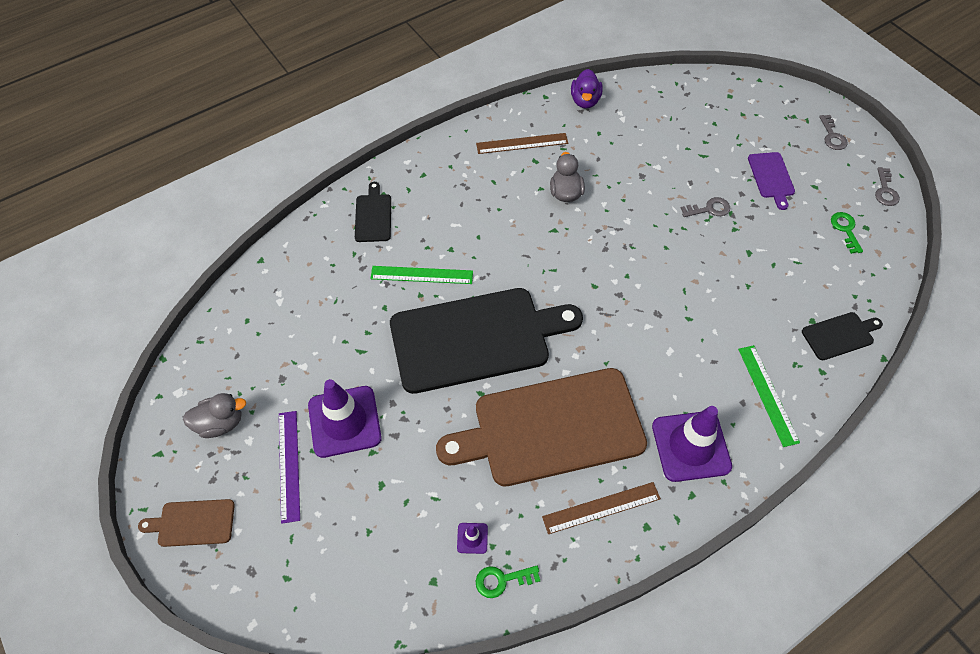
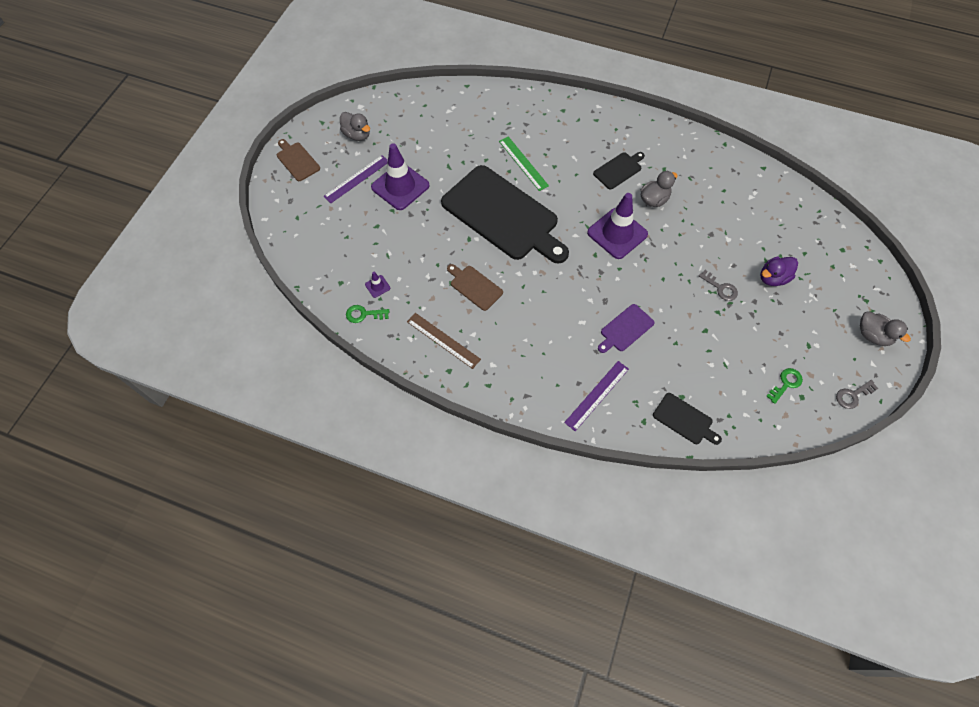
camera: 55 degrees right, 5 degrees up
(373, 216) = (543, 115): black cutting board -> black cutting board (619, 170)
(502, 580) = (364, 314): green key -> green key turned 45 degrees counterclockwise
(522, 143) = (671, 154): brown ruler -> none
(551, 428) = (474, 286): brown cutting board -> brown cutting board, size x0.43
(585, 101) = (744, 167): purple duck -> purple duck (773, 278)
(691, 446) = (522, 368): purple traffic cone -> purple traffic cone (617, 233)
(767, 394) = (597, 395): green ruler -> purple ruler
(771, 177) = (789, 313): purple cutting board -> purple cutting board (625, 329)
(832, 136) = (872, 335): grey key -> grey duck

